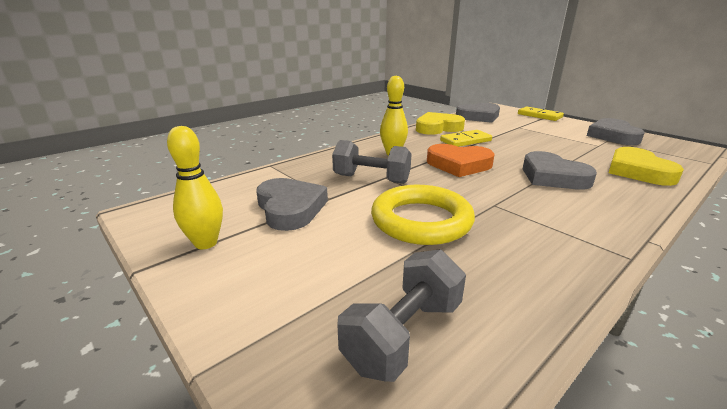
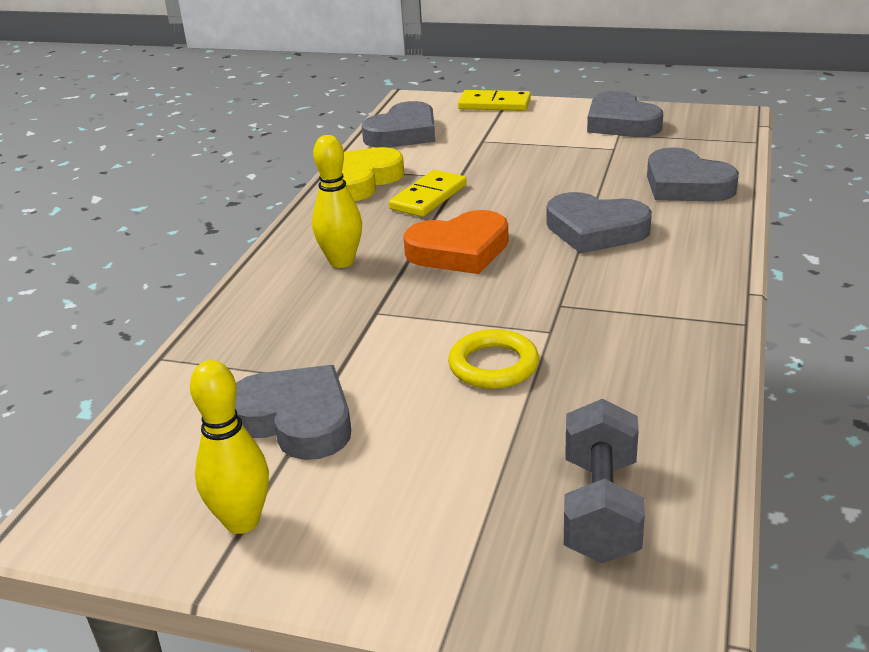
camera: 30 degrees left, 5 degrees up
(371, 179) = (359, 323): grey dumbbell -> none
(421, 220) = (493, 365): yellow ring -> yellow ring, size x0.61
(638, 171) = (686, 185): yellow heart -> grey heart

